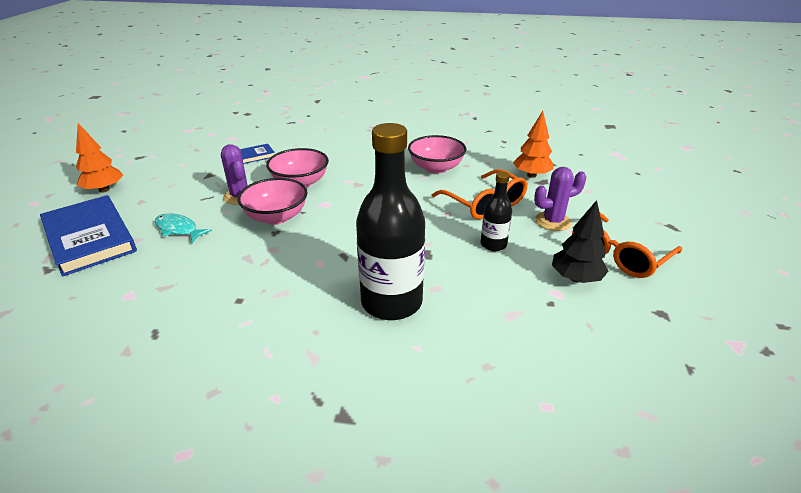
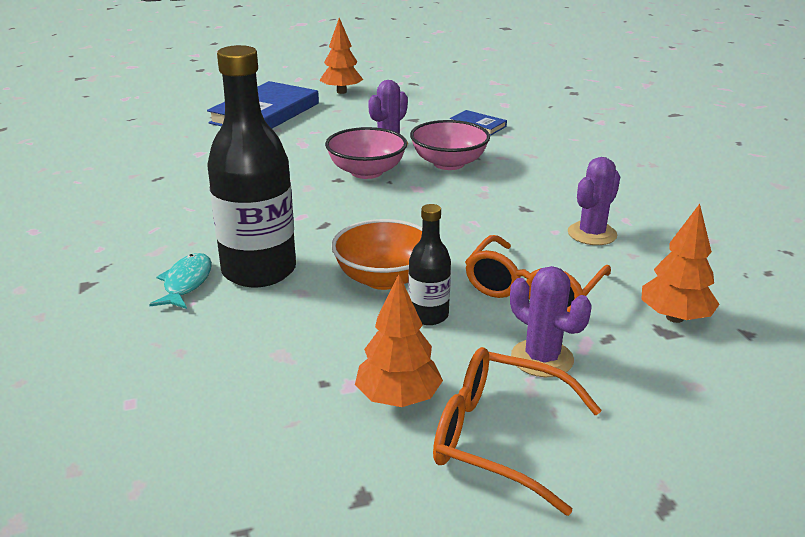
camera: 65 degrees right, 5 degrees down
(178, 229) = (306, 138): turquoise fish -> turquoise fish (186, 283)
(436, 168) = (592, 234): pink bowl -> purple cactus
(439, 249) = (384, 278): none -> orange bowl
(575, 278) = (398, 398): black tree -> orange tree

